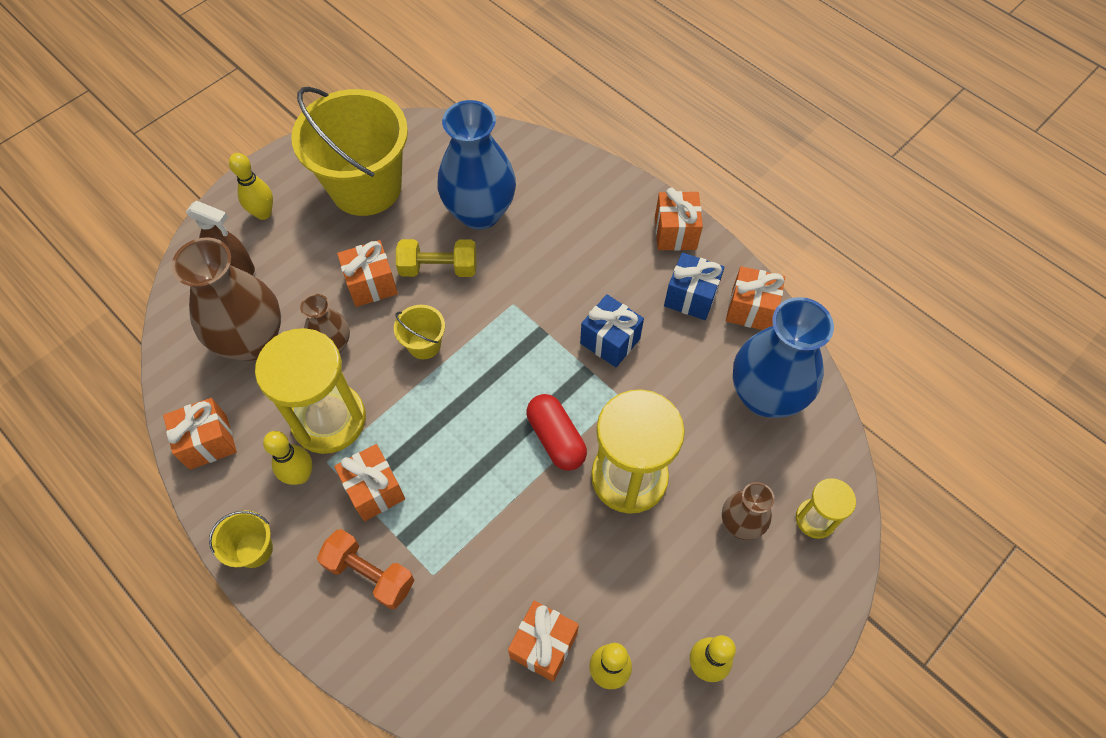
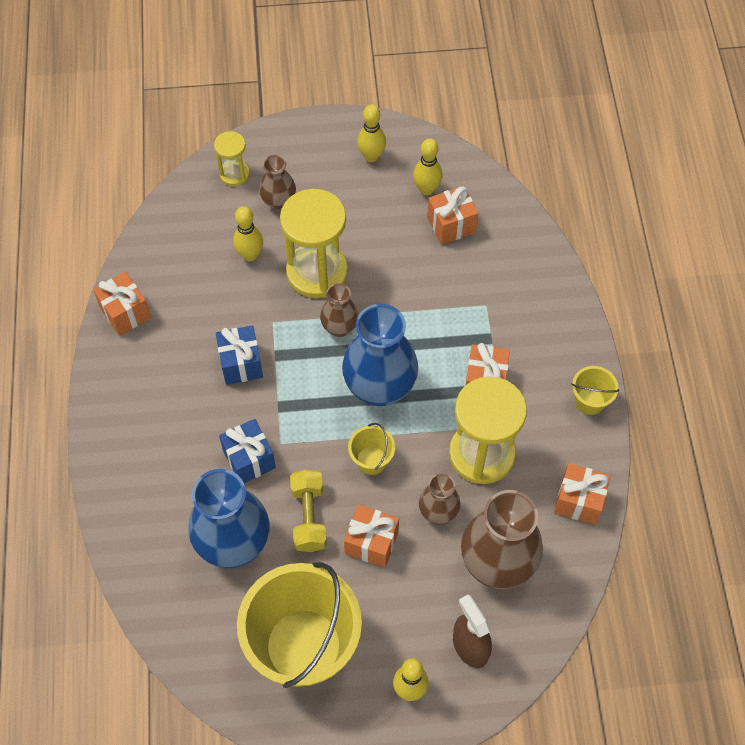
camera: 140 degrees left, 0 degrees up
(300, 475) = (528, 428): yellow bowling pin -> yellow bowling pin (250, 255)
(370, 574) = (525, 333): orange dumbbell -> none
(438, 268) = (309, 517): yellow dumbbell -> yellow dumbbell turned 45 degrees clockwise
(556, 438) = (340, 327): red capsule -> brown vase
(675, 233) = (109, 407): orange gift -> none
(690, 297) = (154, 351): blue gift -> blue gift (249, 459)
(765, 396) = (182, 255): blue vase -> blue vase (380, 387)

